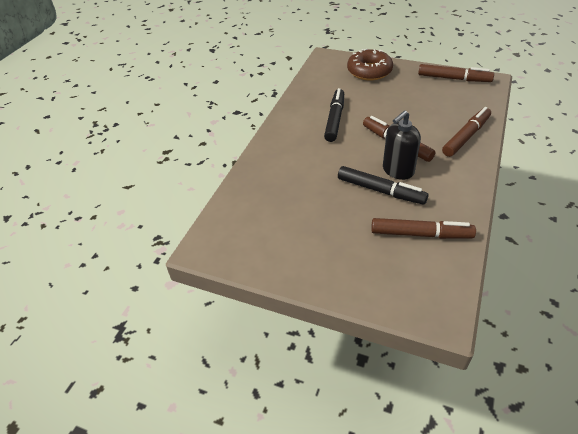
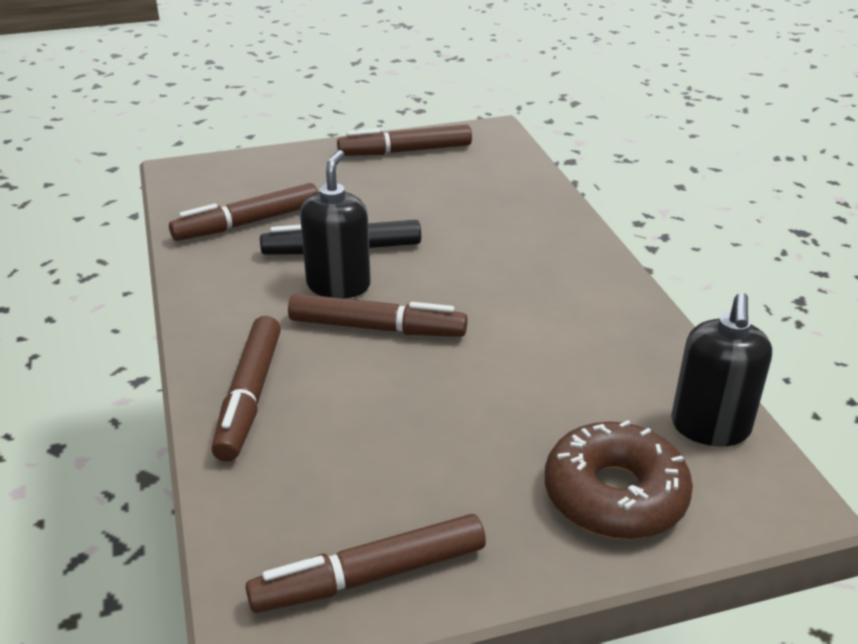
camera: 140 degrees right, 10 degrees down
(276, 255) = (405, 151): none -> brown marker
(321, 74) = (710, 427): none -> black soap dispenser
(334, 119) = (537, 328): black marker -> none

